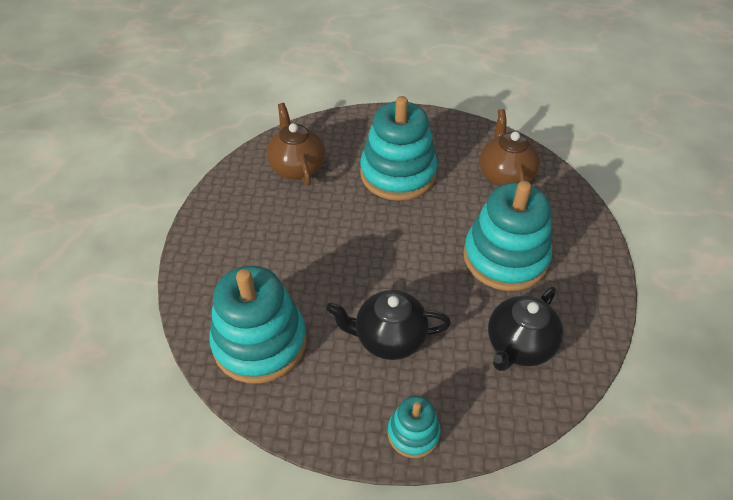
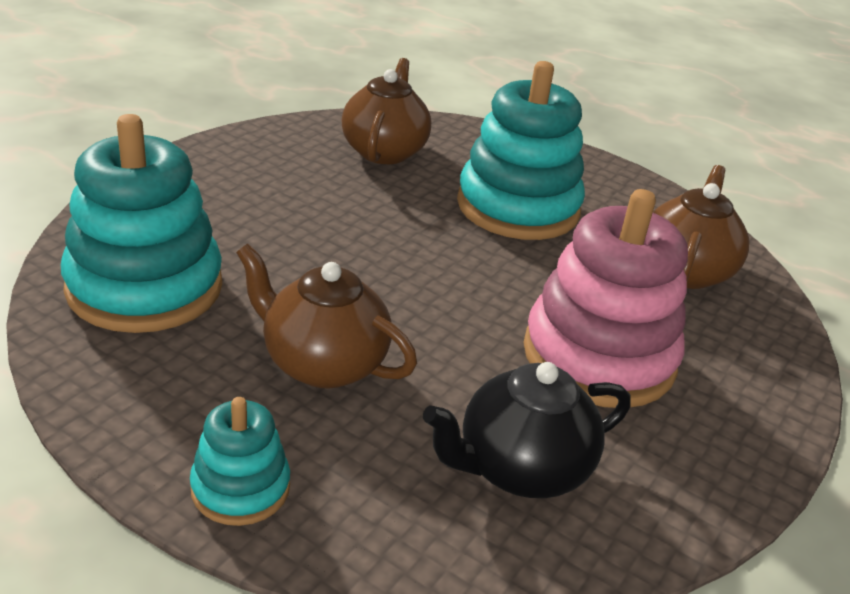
camera: 25 degrees right, 15 degrees down
(388, 338) = (322, 363): black teapot -> brown teapot
(505, 257) = (599, 357): turquoise stacking toy -> pink stacking toy

